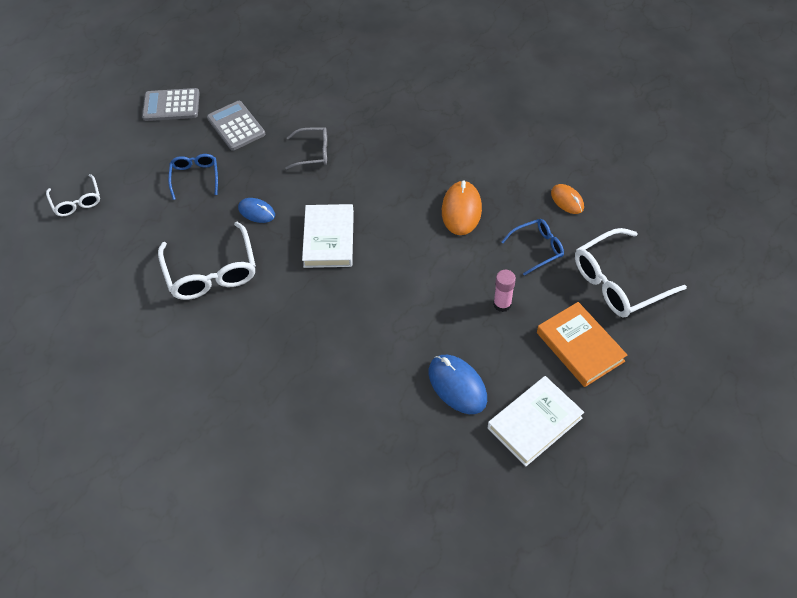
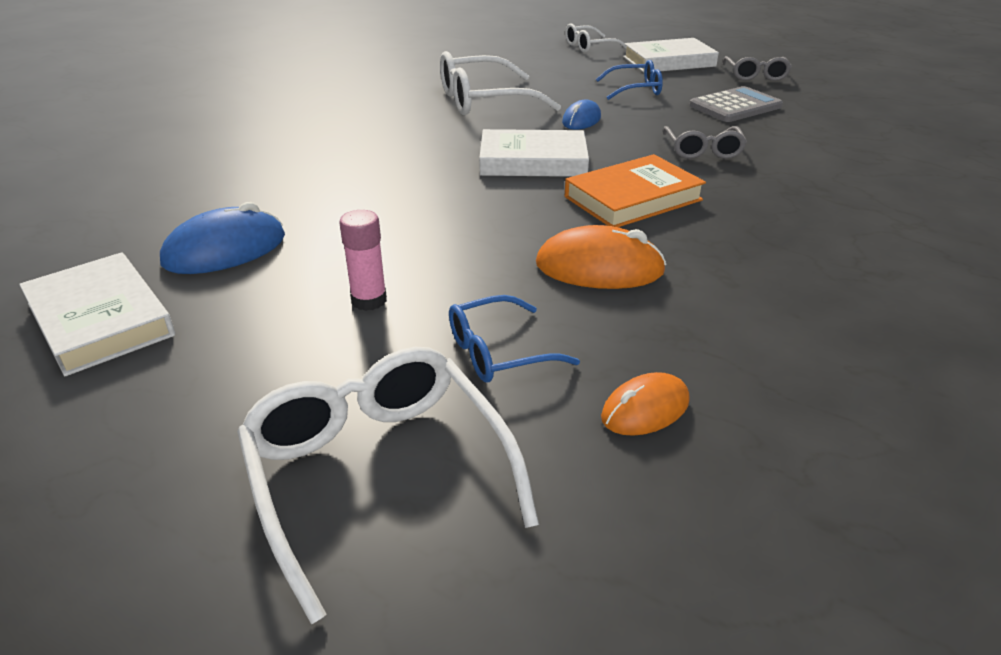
camera: 90 degrees right, 20 degrees down
(129, 151) = (669, 61): none -> white book
(171, 105) = (755, 75): grey calculator -> grey glasses
(537, 248) = (498, 352): blue glasses -> blue glasses turned 90 degrees clockwise
(580, 347) = (227, 390): orange book -> orange book (633, 198)

